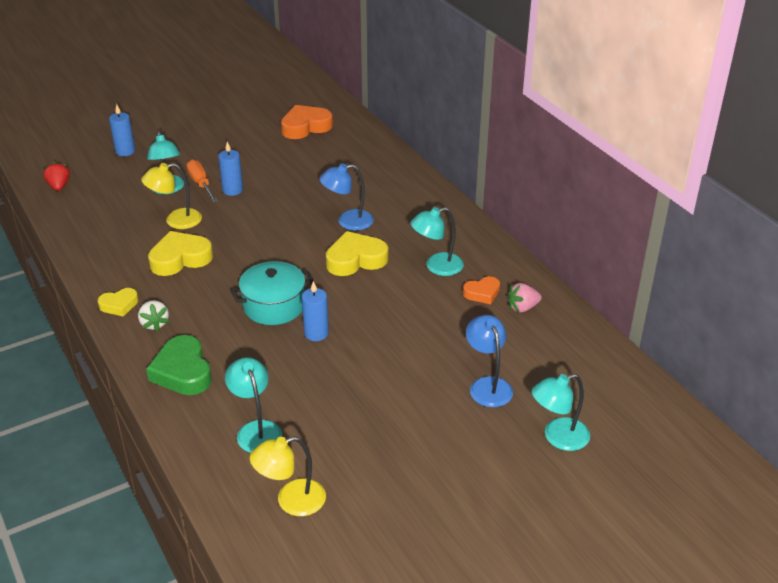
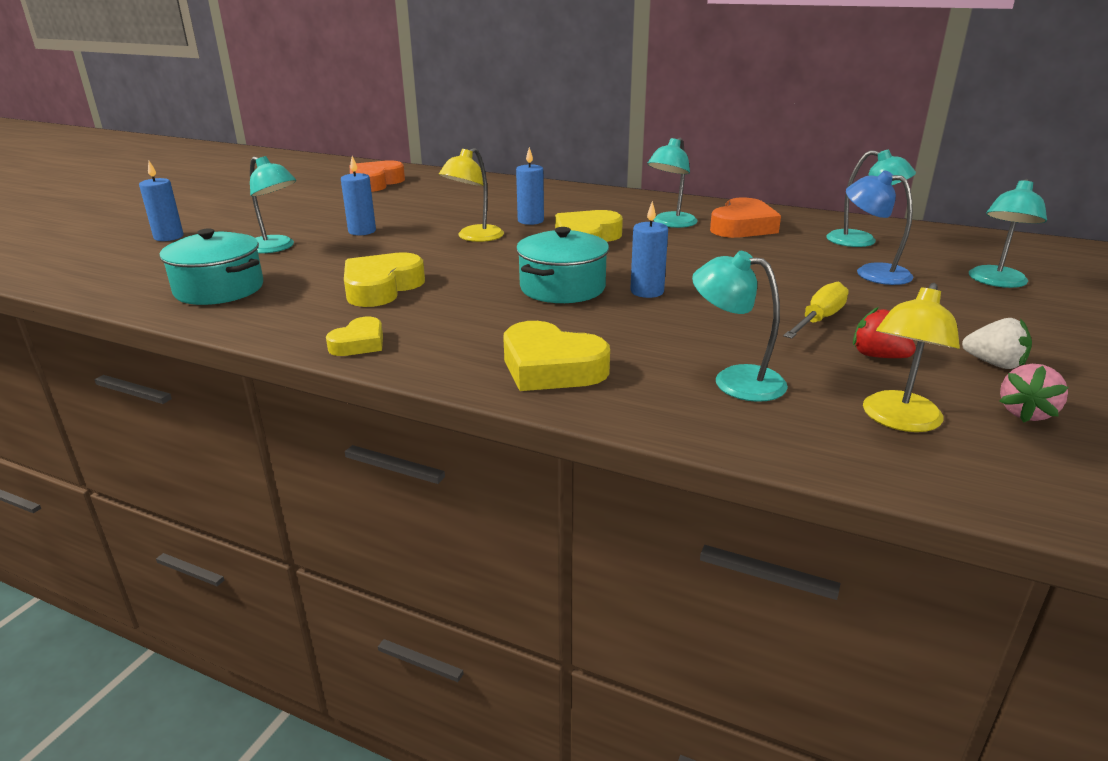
camera: 35 degrees left, 10 degrees down
(59, 186) = (103, 280): red strawberry -> red strawberry (878, 356)
(102, 222) = (219, 289): none -> turquoise pot
(154, 324) = (438, 343): white strawberry -> white strawberry (994, 364)
(176, 221) = (326, 265): yellow lamp -> yellow lamp (474, 237)
(183, 371) = (551, 367): green heart -> yellow heart
(201, 184) = (313, 236): orange screwdriver -> none
(348, 221) = (530, 221): blue lamp -> blue candle
(376, 409) = (819, 319): none -> yellow screwdriver
(482, 293) = (742, 227): orange heart -> orange heart, size x1.71
(522, 308) = (792, 225): pink strawberry -> pink strawberry (1025, 413)
(542, 349) = (862, 241): none -> turquoise lamp

